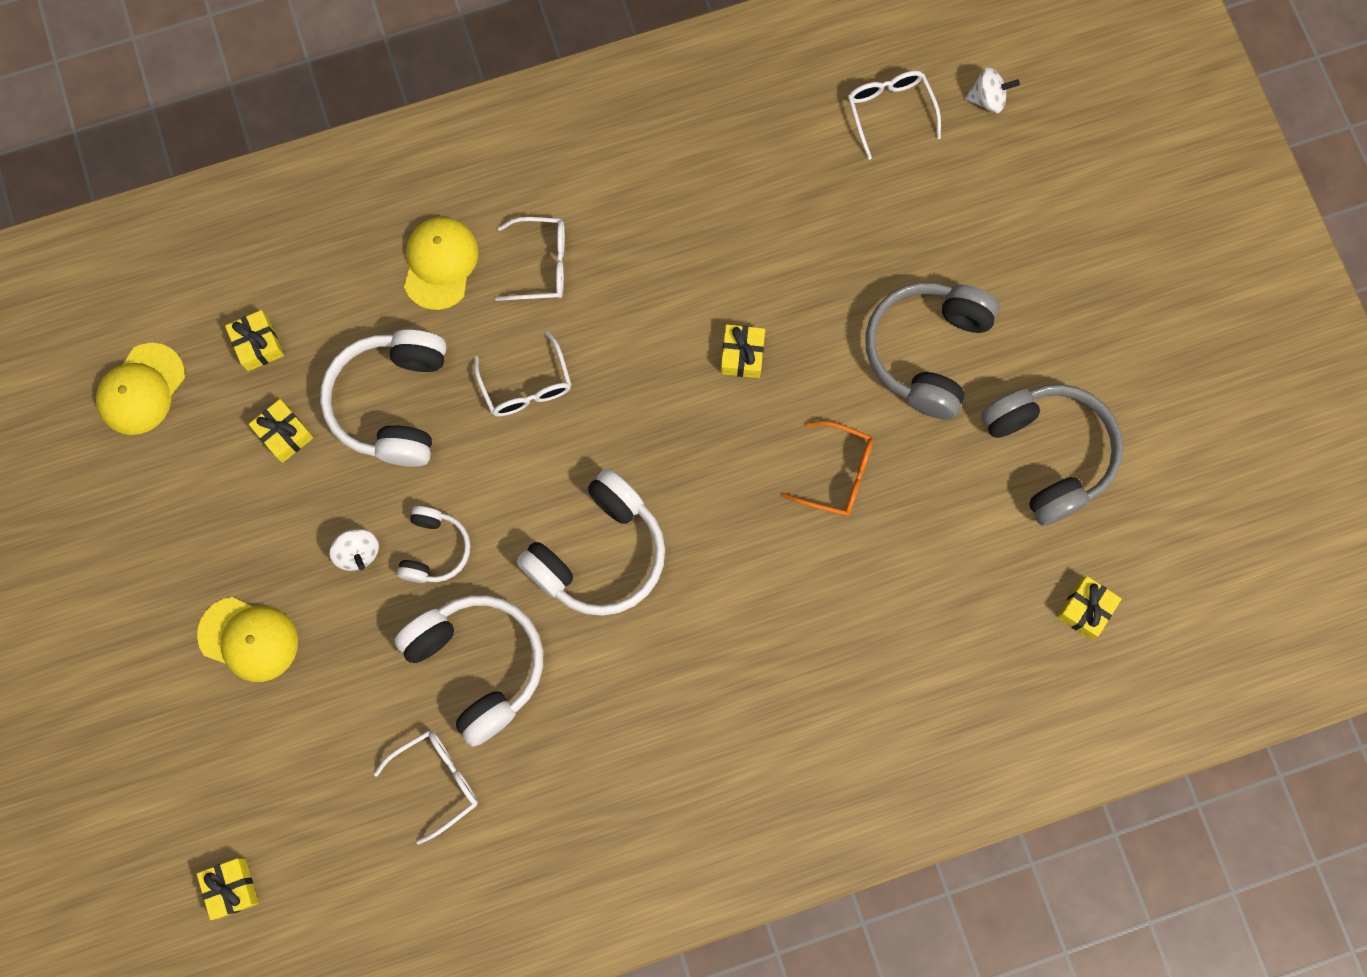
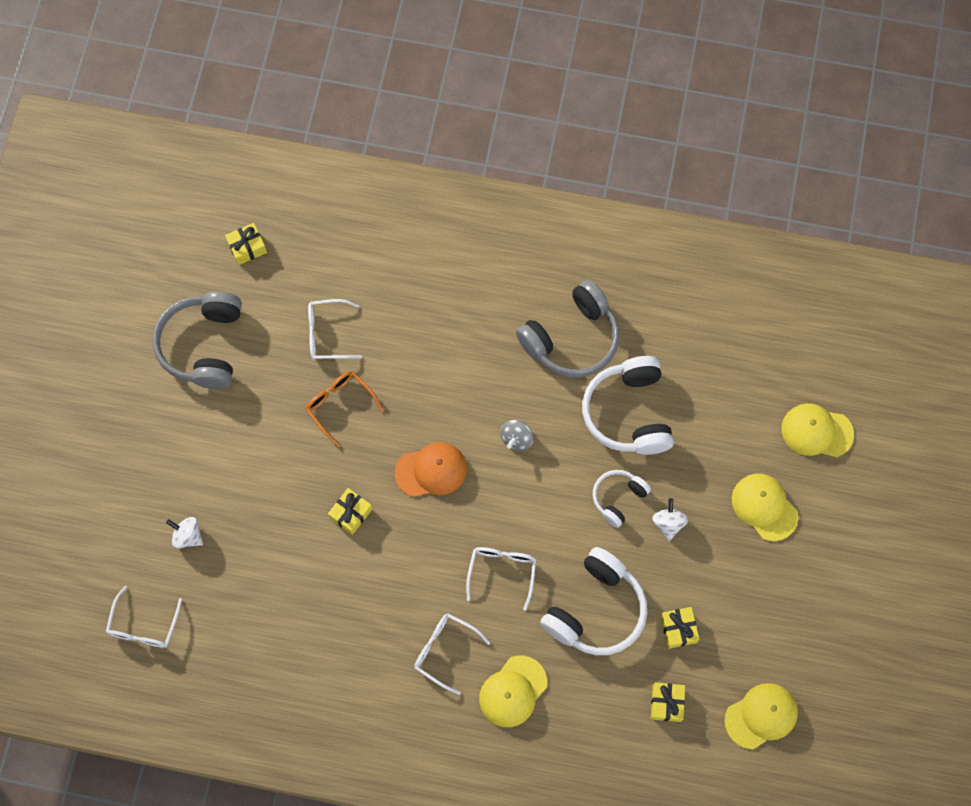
camera: 150 degrees left, 5 degrees down
(225, 777) = (816, 431): none -> yellow cap
(231, 888) = (841, 366): yellow gift -> none
(437, 781) = (688, 360): white glasses -> white glasses (328, 334)
(599, 553) = (516, 439): white headphones -> grey spinning top
(679, 457) = (431, 470): none -> orange cap
(927, 352) = (233, 449): grey headphones -> grey headphones (571, 339)
(987, 99) = (73, 596): white spinning top -> white spinning top (187, 536)

